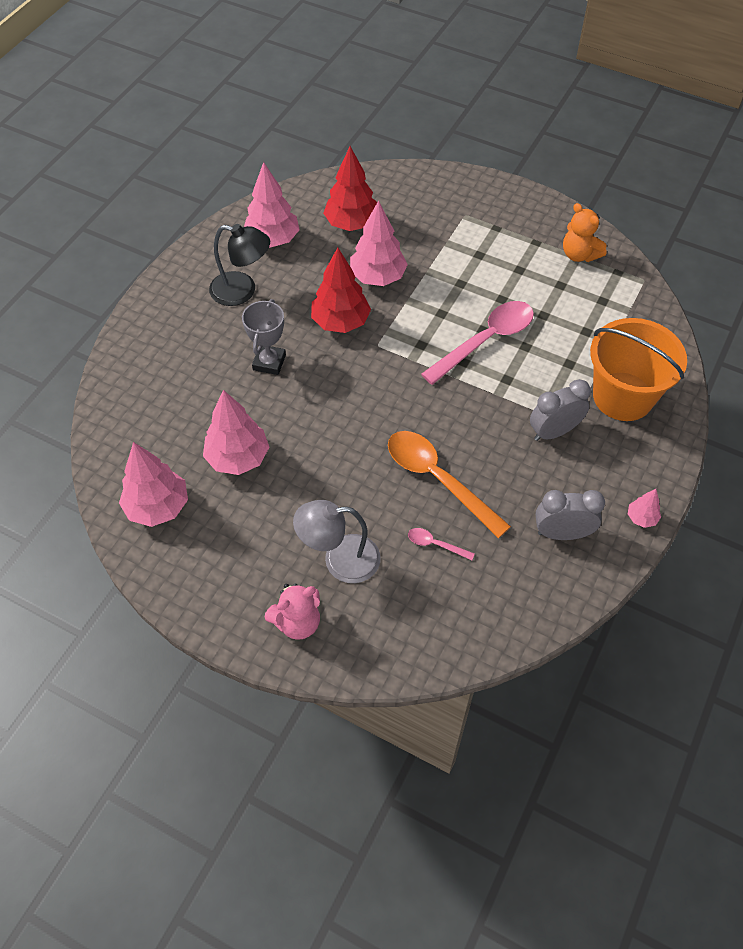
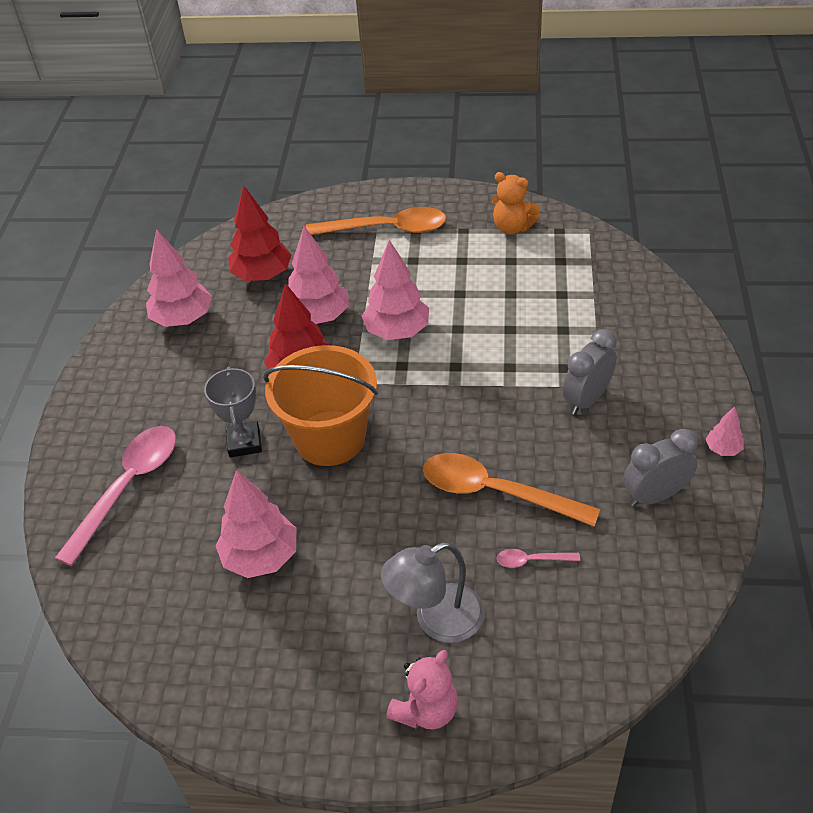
camera: 20 degrees left, 10 degrees down
(158, 507) = (192, 649): pink tree -> pink tree (397, 331)
(242, 291) = (175, 381): black lamp -> none
(473, 218) = (387, 229): none -> orange spoon
(486, 340) = (467, 338): pink spoon -> pink spoon (128, 487)
(623, 396) = (633, 341): orange bucket -> orange bucket (330, 438)

